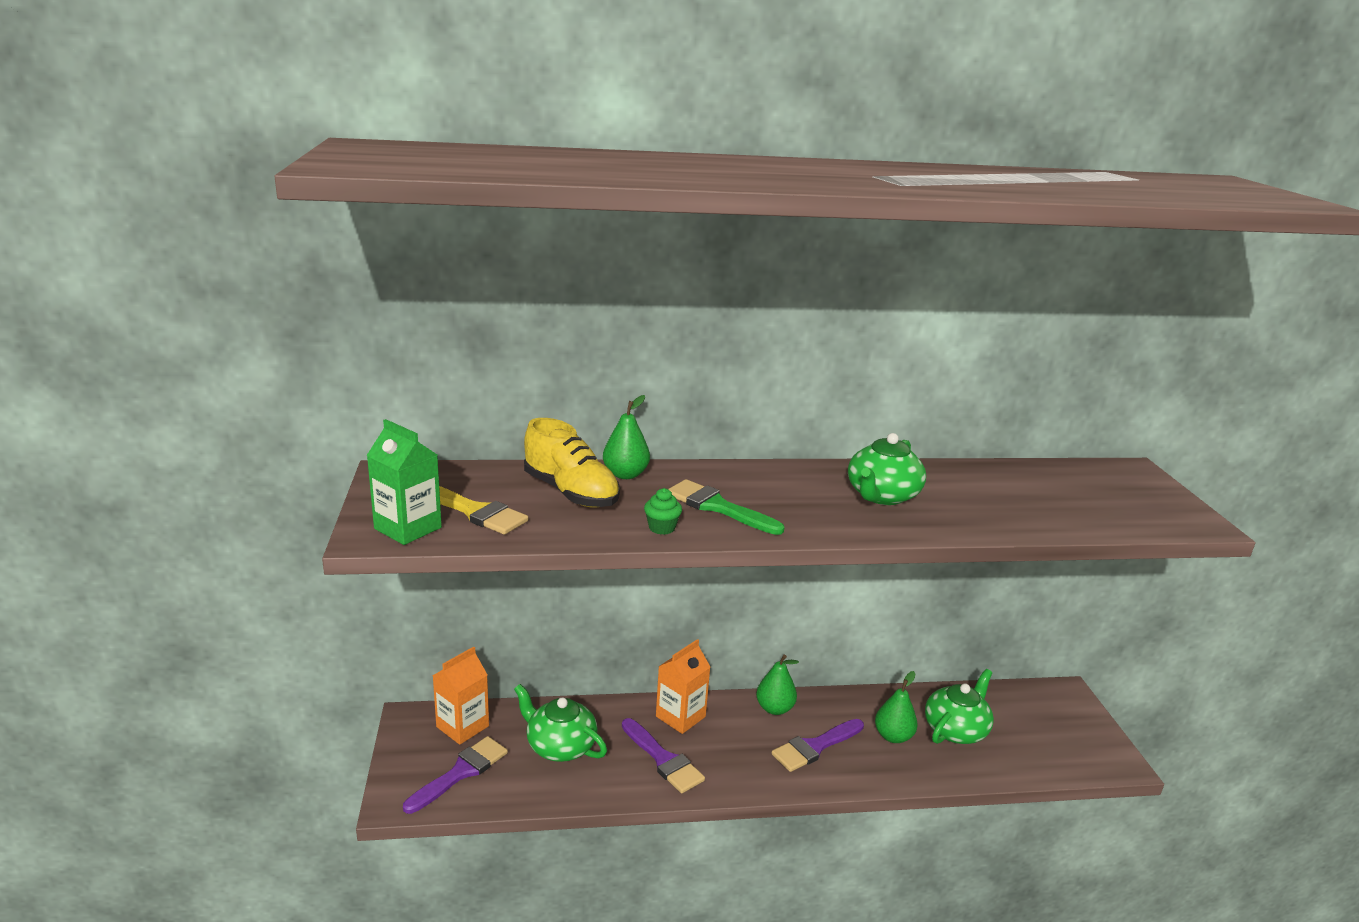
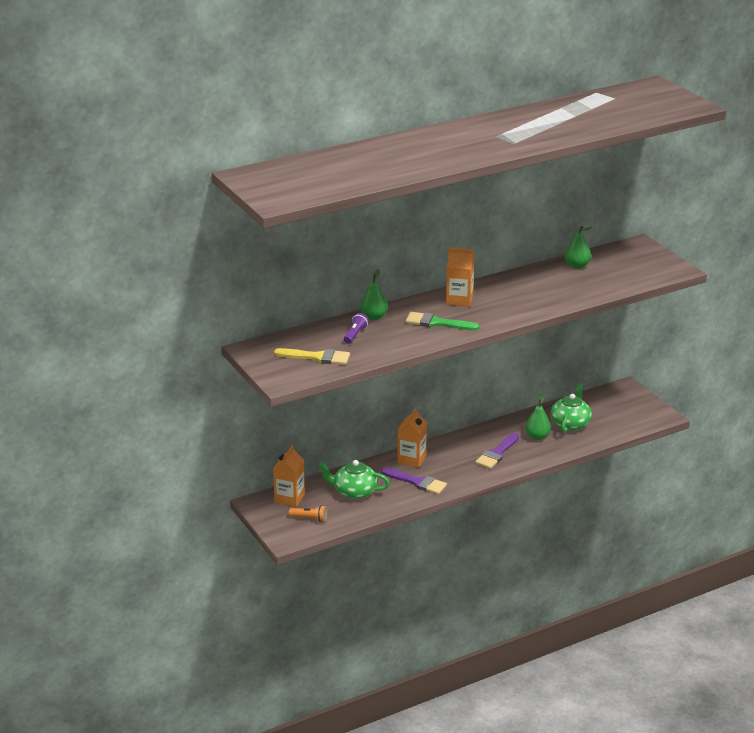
camera: 20 degrees left, 5 degrees up
(408, 528) = (294, 374): green carton -> none
(461, 772) = (309, 518): purple brush -> orange flashlight
(571, 493) = (355, 334): yellow shoe -> purple flashlight
(662, 528) = (418, 341): green cupcake -> none
(774, 708) = (463, 440): green pear -> green pear (577, 266)
(782, 482) = (459, 300): none -> orange carton
(882, 496) = (515, 295): green teapot -> none

